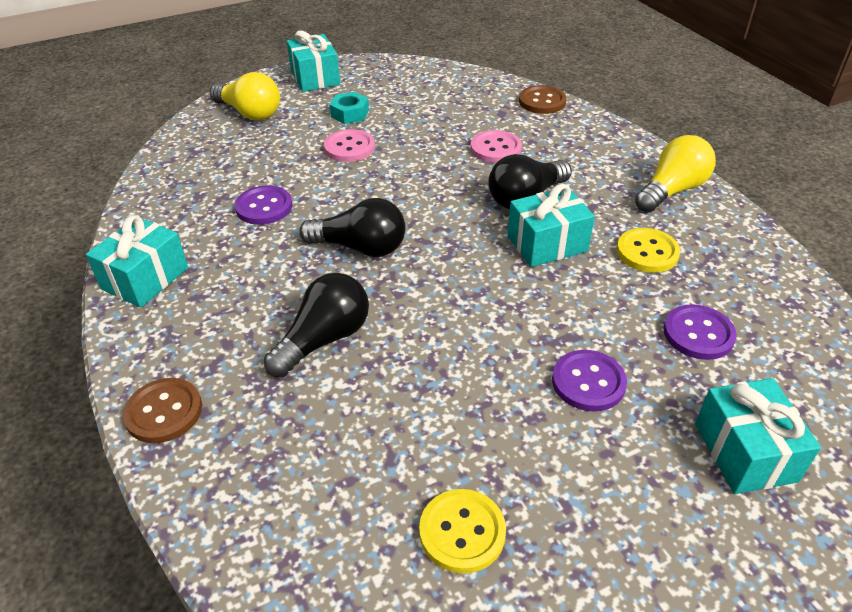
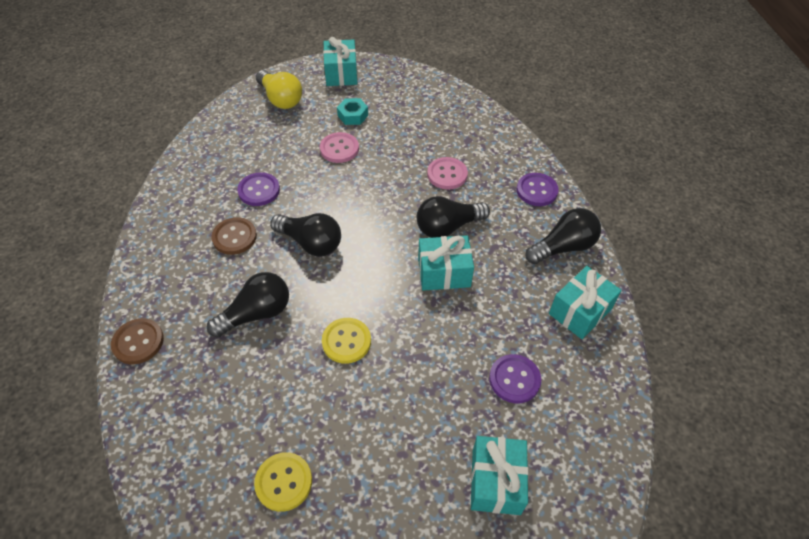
camera: 15 degrees right, 10 degrees up
(145, 278) = (160, 233): turquoise gift -> turquoise gift (580, 311)
(542, 101) = (505, 135): brown button -> brown button (234, 237)
(588, 382) = (416, 397): purple button -> purple button (537, 190)
(647, 252) = (514, 299): yellow button -> yellow button (346, 341)
(671, 191) = (563, 247): yellow light bulb -> black light bulb

